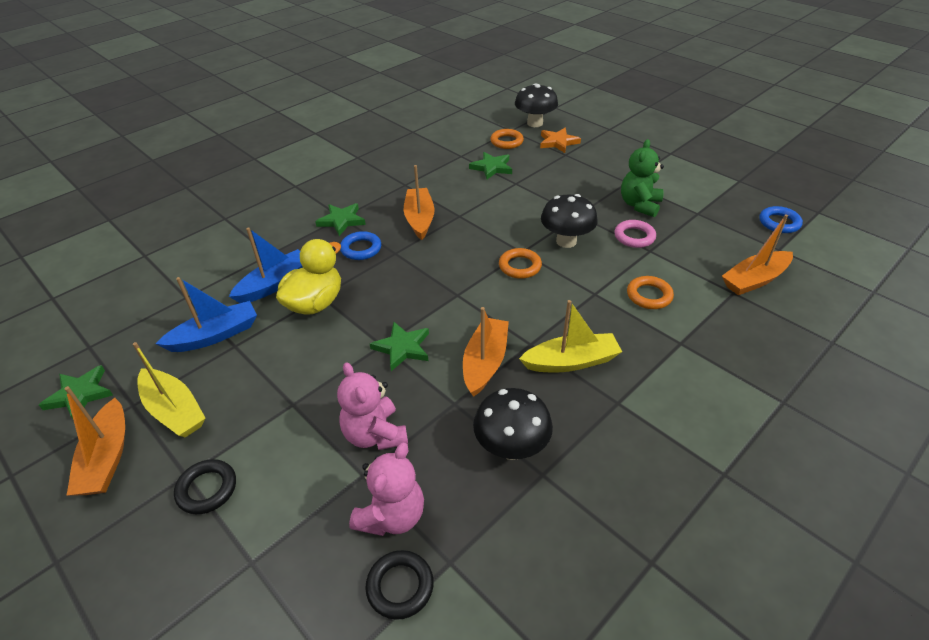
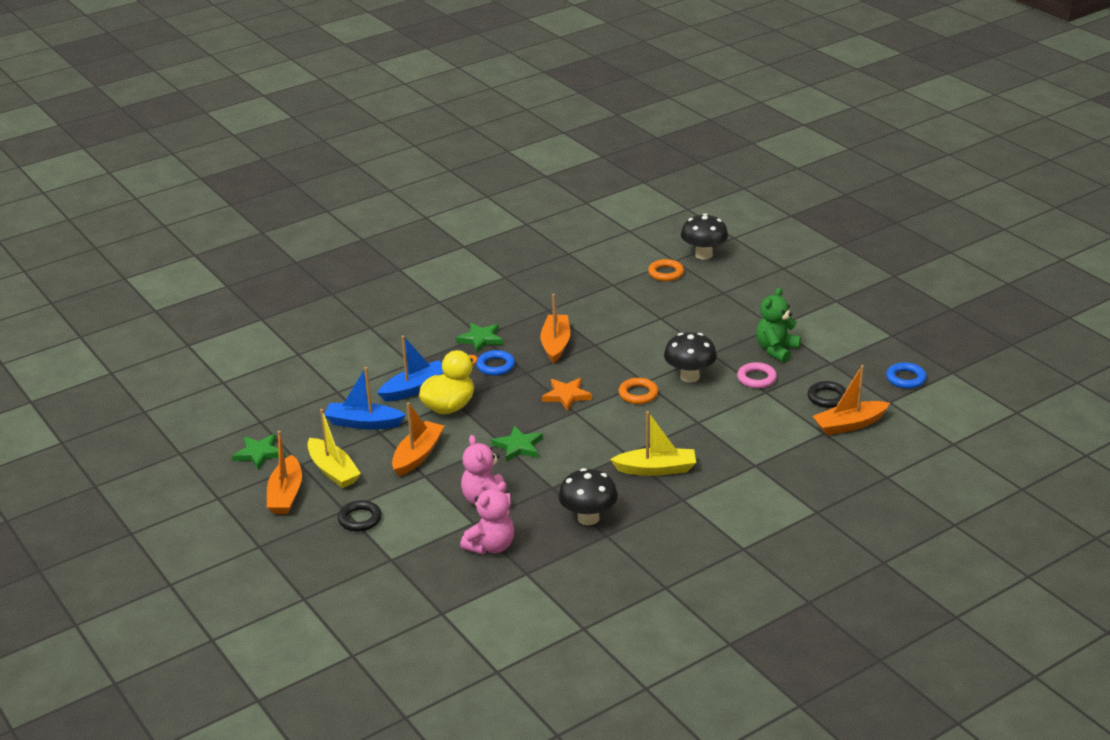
camera: 10 degrees right, 10 degrees down
(215, 335) = (363, 423): blue boat -> blue boat turned 150 degrees counterclockwise
(400, 586) = (490, 581): black ring -> black ring (827, 397)
(485, 362) = (584, 463): orange boat -> orange boat (418, 455)
(492, 167) = (641, 300): green star -> none
(558, 142) = (720, 278): orange star -> orange star (566, 395)
(649, 295) = (746, 428): orange ring -> none

